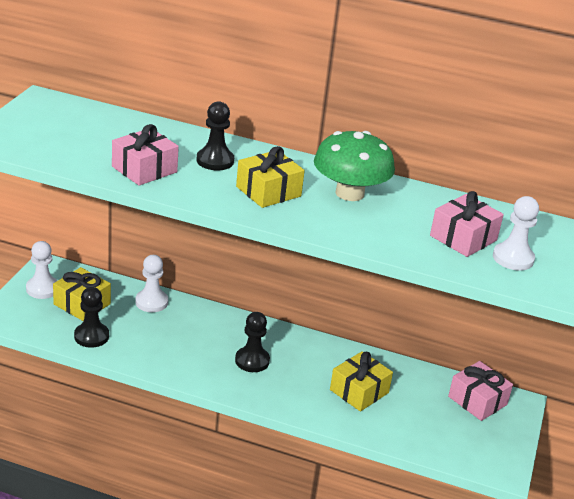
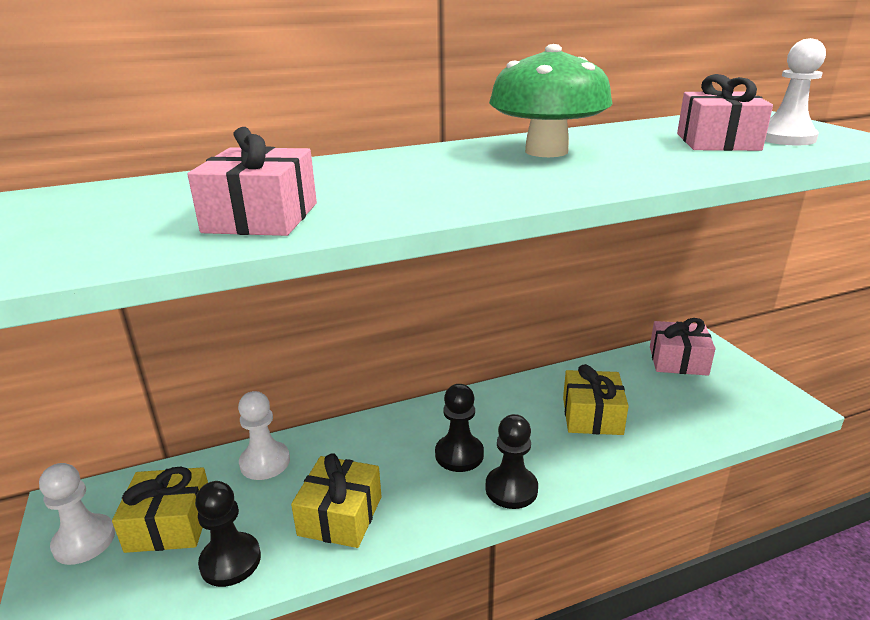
camera: 35 degrees left, 5 degrees down
(215, 161) = (343, 178): black pawn -> black pawn (511, 489)
(268, 191) = (468, 178): yellow gift -> yellow gift (340, 516)

